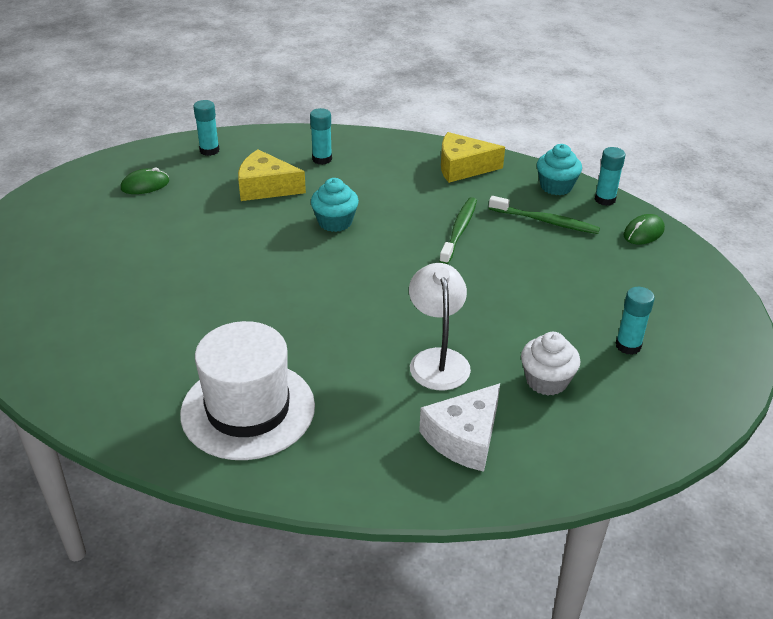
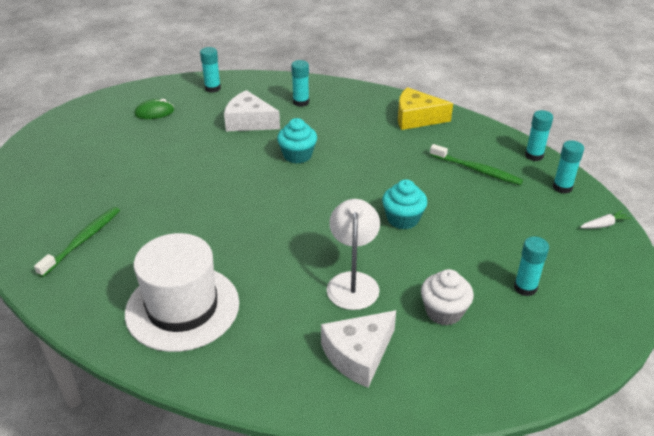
camera: 10 degrees right, 0 degrees up
(266, 187) = (249, 122): yellow cheese -> white cheese
(459, 231) = (399, 172): green toothbrush -> green toothbrush (82, 241)
(556, 186) = (493, 141): turquoise cupcake -> turquoise cupcake (403, 219)
(643, 232) = (562, 187): green mouse -> turquoise glue stick
(697, 269) = (604, 225): none -> white carrot

